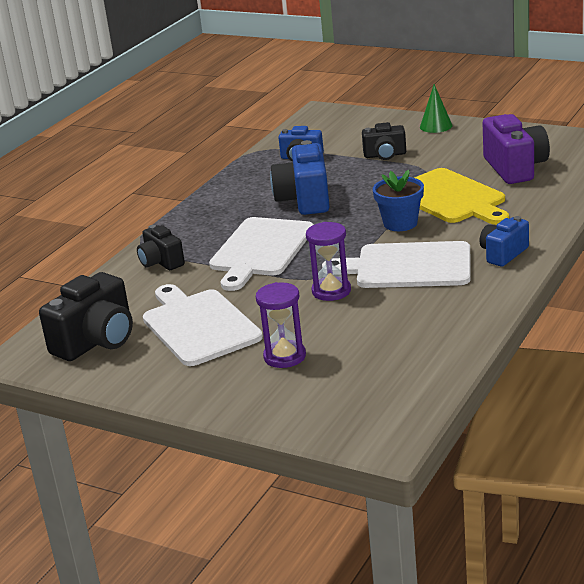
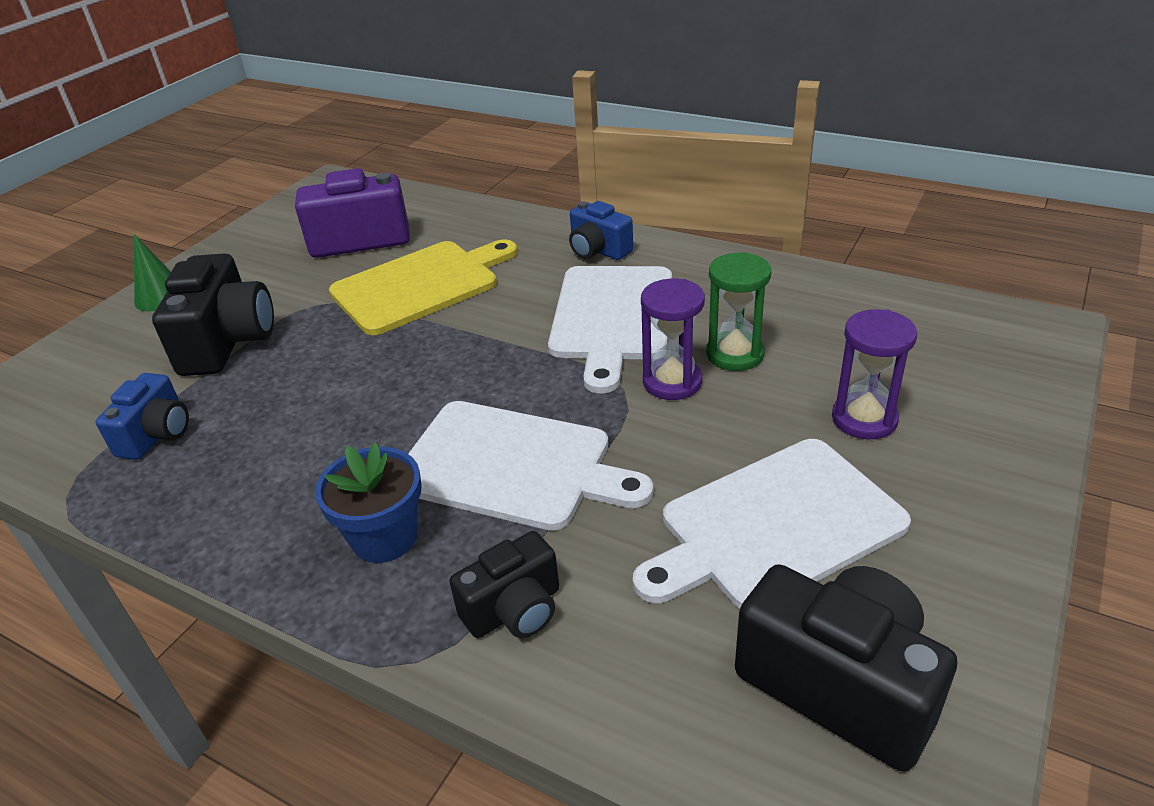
camera: 90 degrees left, 10 degrees up
(304, 200) = (340, 422): blue camera -> none
(360, 311) = (735, 354): none -> green hourglass
(385, 155) = (228, 342): black camera -> black camera, size x1.65
(400, 223) = (479, 325): blue flower pot -> blue flower pot (384, 537)

